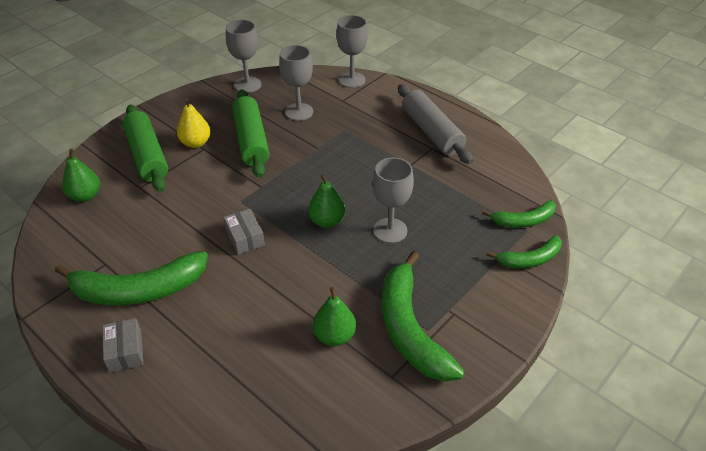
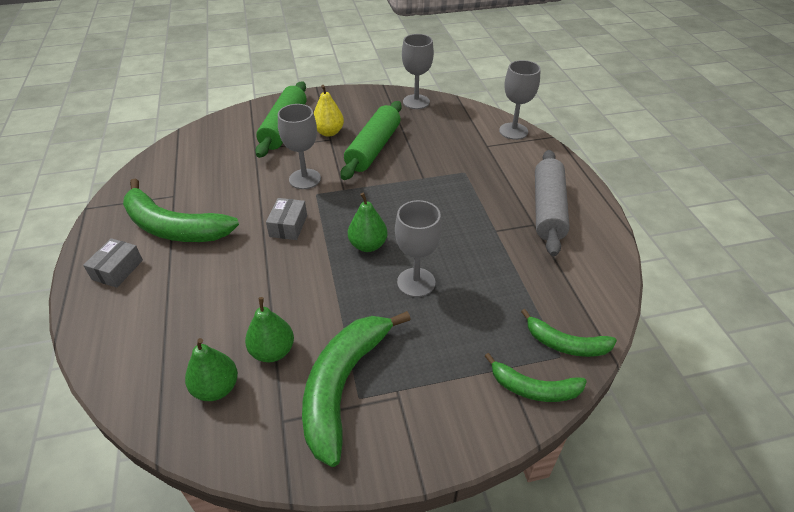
camera: 35 degrees right, 0 degrees up
(85, 196) = (213, 139): green pear -> green pear (216, 388)
(299, 112) = (437, 140): grey goblet -> grey goblet (305, 179)

